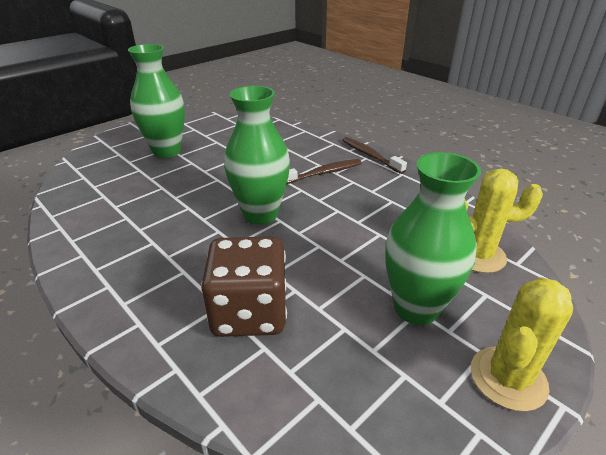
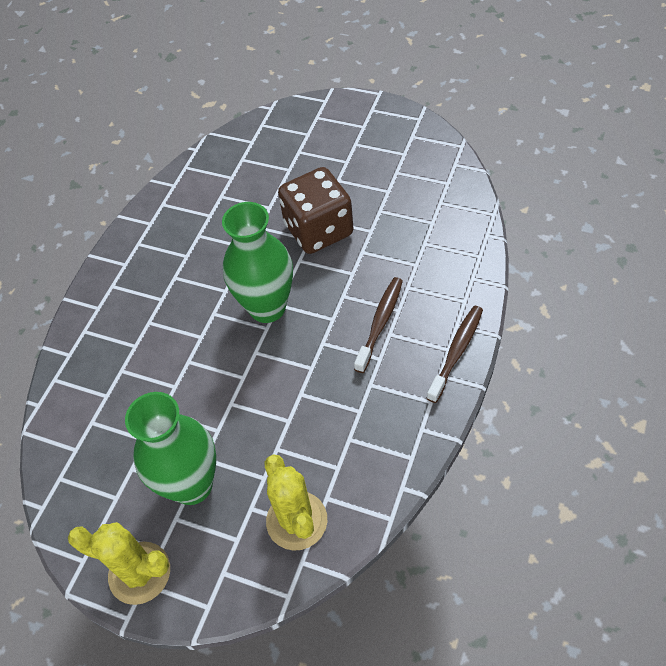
camera: 70 degrees right, 20 degrees up
(167, 151) = (337, 165): green vase -> none
(249, 312) = (136, 368): brown dice -> brown dice (318, 230)
(323, 173) = (380, 323): brown toothbrush -> brown toothbrush turned 105 degrees counterclockwise

